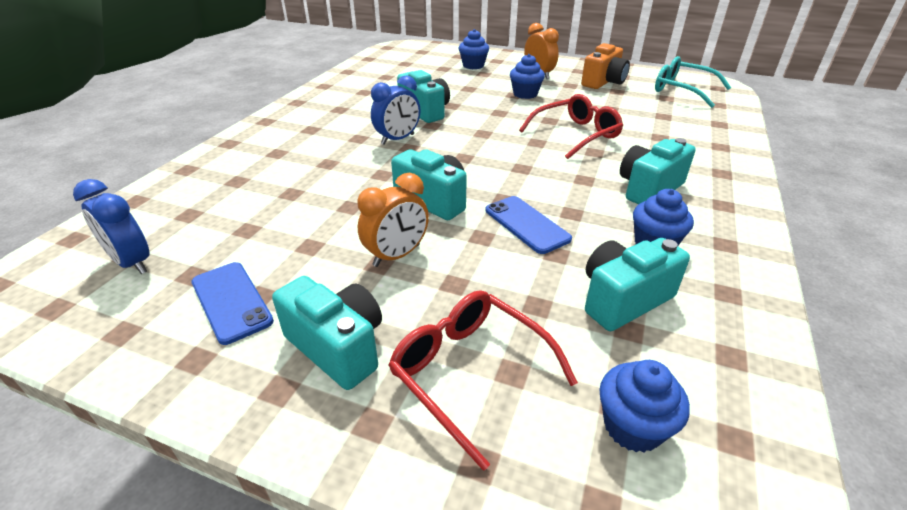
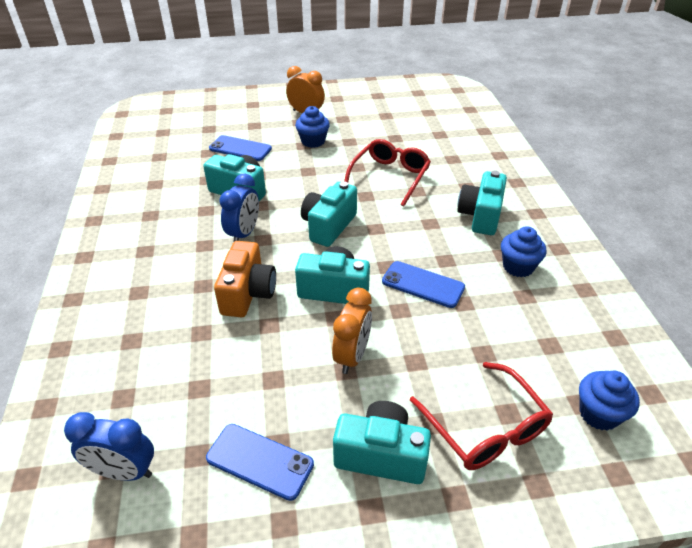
camera: 30 degrees left, 5 degrees up
(455, 85) = (240, 148): none -> blue phone
(471, 373) = (485, 427): red glasses -> red glasses turned 135 degrees counterclockwise
(473, 66) = (235, 117): blue cupcake -> none
(603, 82) = (367, 107): orange camera -> orange camera (248, 293)
(623, 299) = (531, 323): turquoise camera -> turquoise camera (328, 226)
(682, 90) = (435, 100): turquoise glasses -> none

